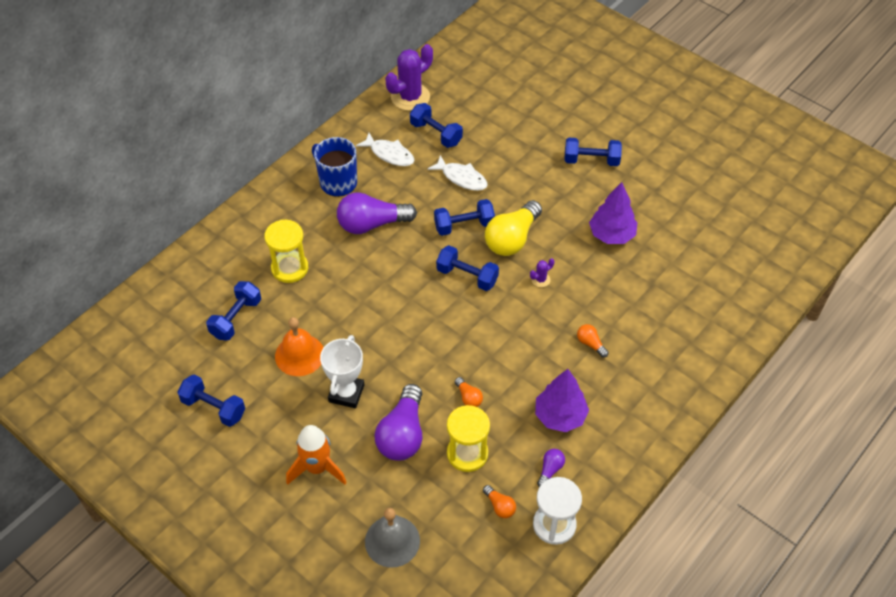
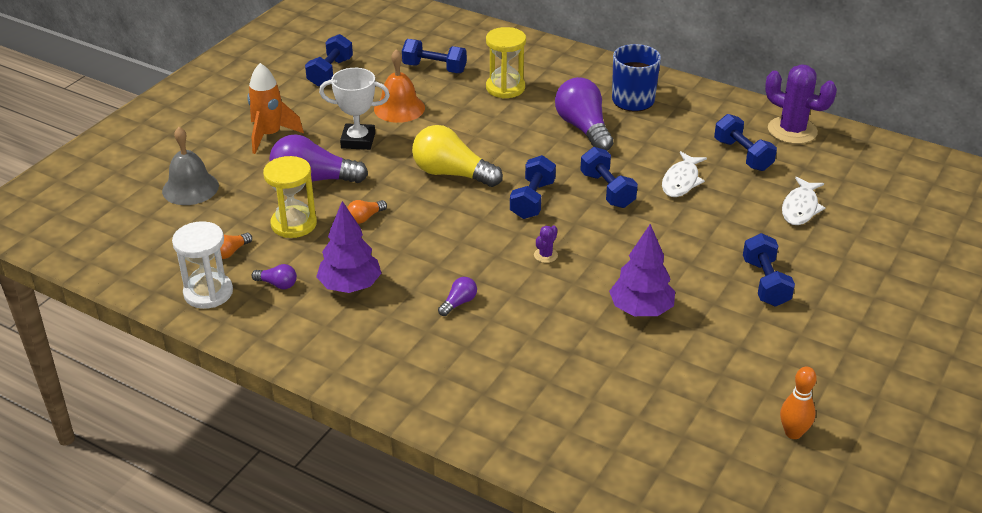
camera: 80 degrees right, 15 degrees down
(389, 154) = (692, 127): white fish -> white fish (800, 208)
(436, 134) = (742, 155): blue dumbbell -> blue dumbbell turned 60 degrees counterclockwise
(512, 239) = (601, 228): yellow light bulb -> yellow light bulb (452, 174)
(540, 279) = (545, 255): purple cactus -> purple cactus turned 75 degrees clockwise
(590, 344) = (459, 303): orange light bulb -> purple light bulb
(736, 185) = (793, 433): none -> orange bowling pin

